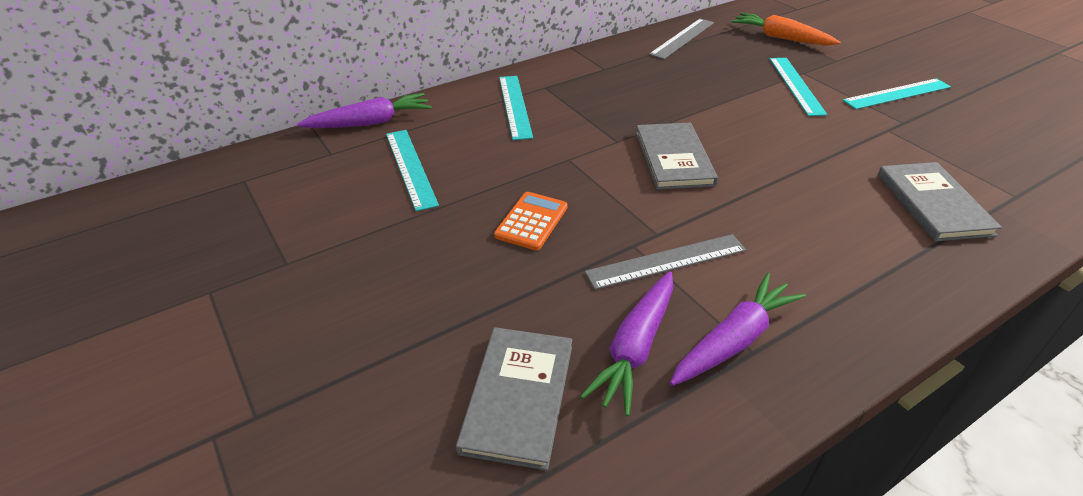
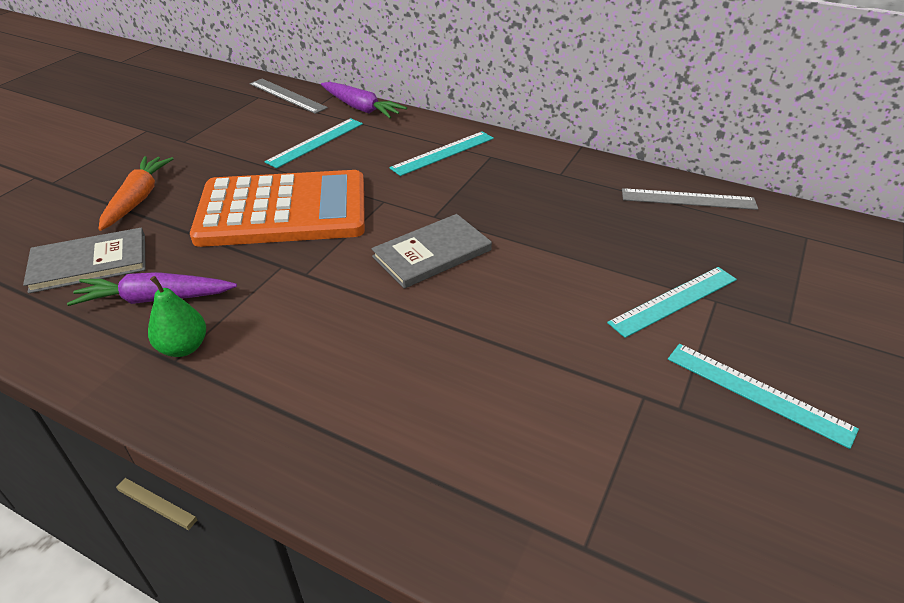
camera: 60 degrees right, 0 degrees up
(531, 221) = (283, 210): orange calculator -> orange calculator, size x2.49
(666, 261) = (269, 288): grey ruler -> grey ruler (287, 96)
(733, 340) = (183, 347): purple carrot -> green pear
(781, 38) = (790, 265): orange carrot -> orange carrot (138, 199)
(933, 204) = (496, 459): grey book -> none

